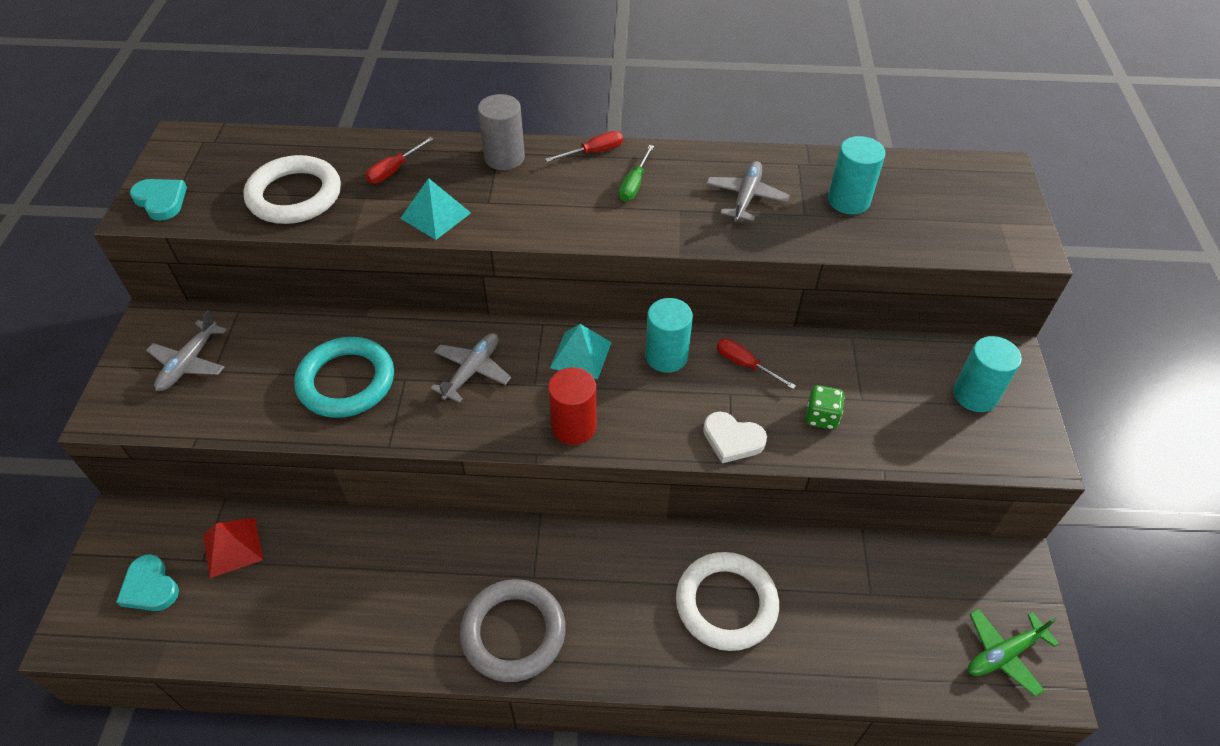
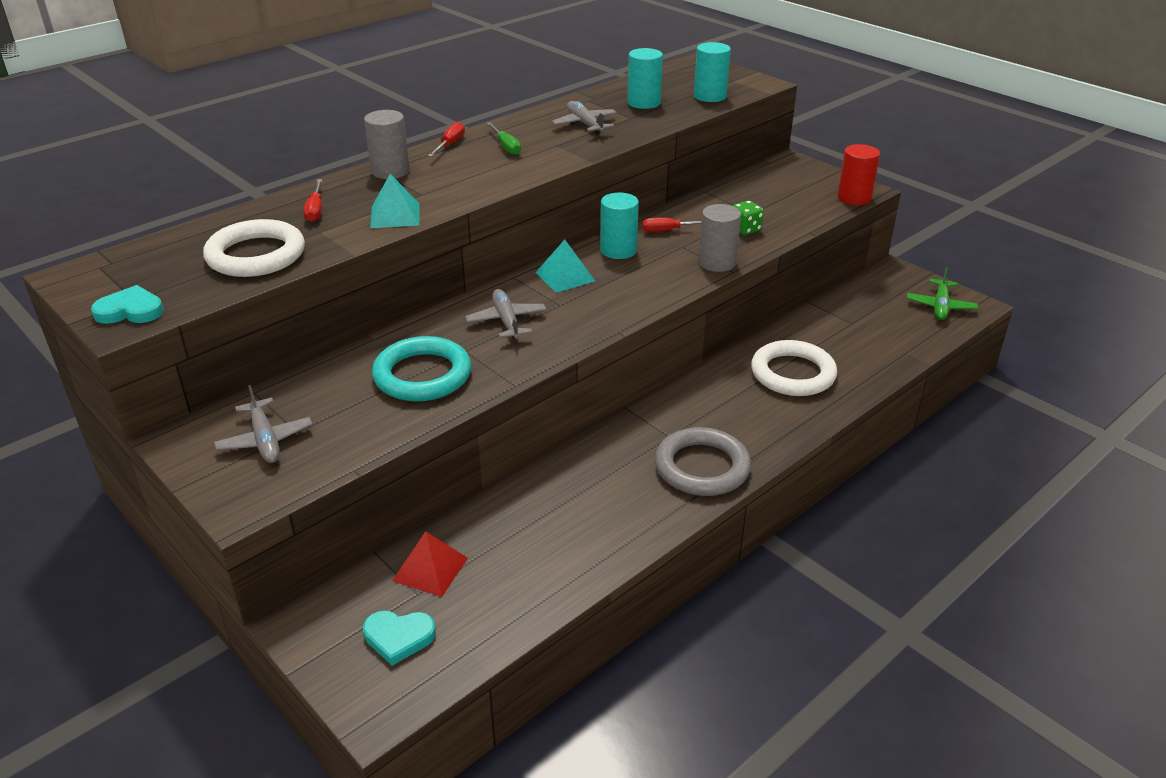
camera: 45 degrees left, 15 degrees down
(574, 426) = (619, 307): red cylinder -> red cylinder (854, 198)
(732, 439) = (717, 263): white heart -> grey cylinder
(975, 395) = (800, 183): turquoise cylinder -> turquoise cylinder (710, 96)

